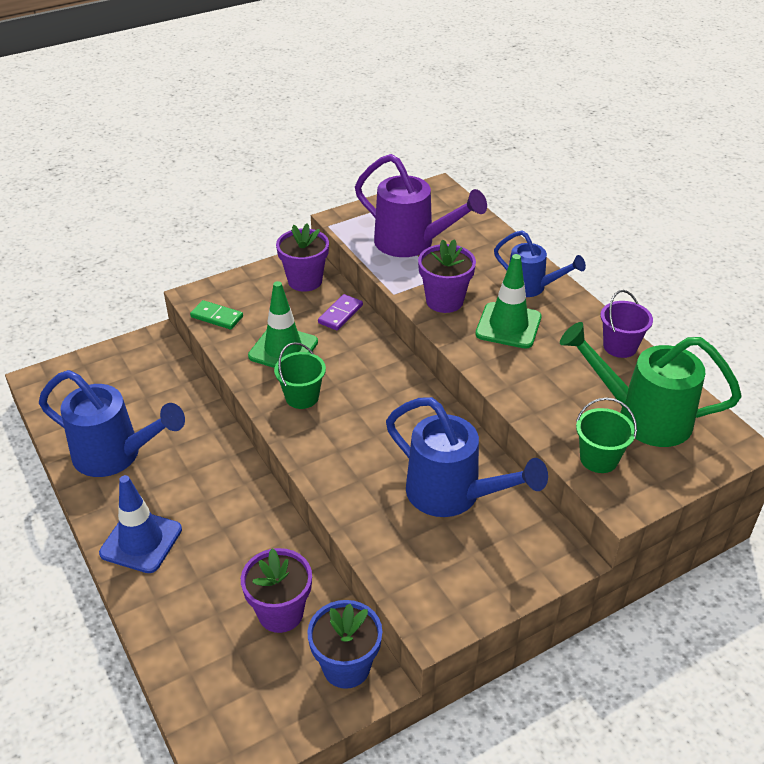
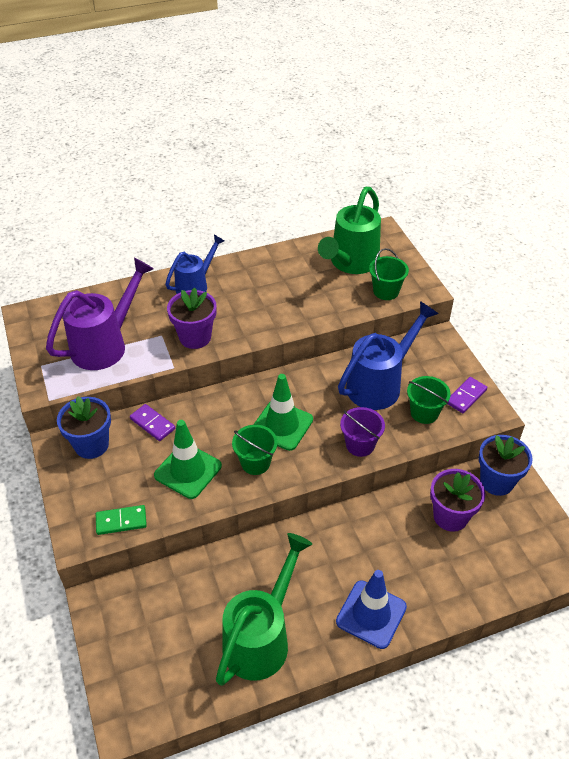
camera: 80 degrees left, 5 degrees up
(115, 455) = (261, 638): blue watering can -> green watering can
(217, 317) = (121, 521): green domino -> green domino turned 45 degrees clockwise
(305, 281) = (91, 445): purple flower pot -> blue flower pot
(413, 545) = (424, 413): none -> green bucket
(457, 593) = (466, 396): none -> purple domino
(508, 326) = (238, 307): green traffic cone -> green traffic cone (282, 425)
(620, 346) = (278, 256): purple bucket -> purple bucket (360, 445)

